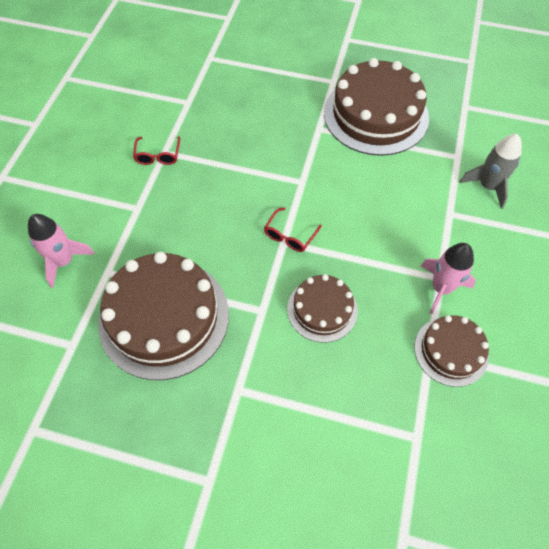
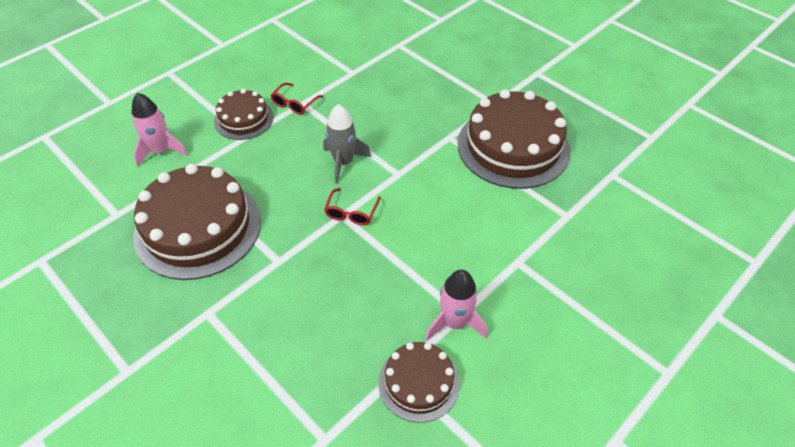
camera: 30 degrees right, 10 degrees down
(290, 235) = (351, 212): red glasses -> red glasses turned 45 degrees counterclockwise
(322, 309) = (329, 286): brown cake -> brown cake (243, 119)
(488, 186) = (577, 255): grey rocket -> grey rocket (343, 162)

